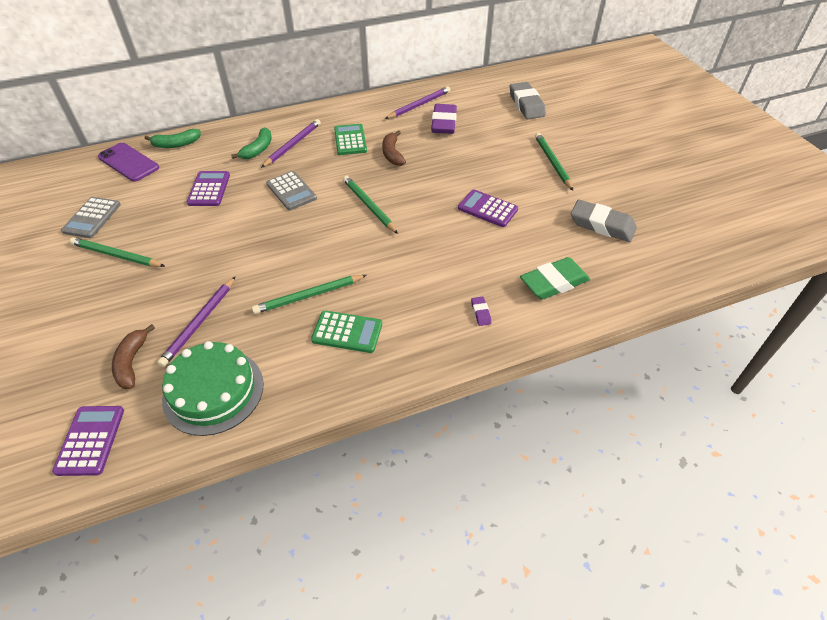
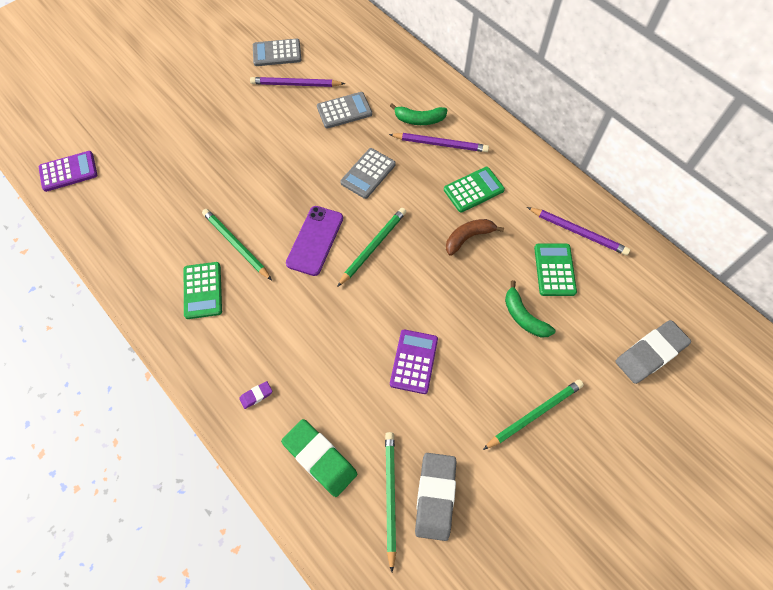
camera: 70 degrees right, 15 degrees up
(117, 255) = (240, 92): green pencil -> green pencil (390, 496)
(128, 162) = (356, 37): purple phone -> purple phone (315, 240)
(132, 362) = (137, 159): brown banana -> none
(176, 144) = (397, 56): green banana -> green banana (524, 317)
(199, 322) = (186, 181): purple pencil -> purple pencil (296, 84)
(209, 189) = (344, 110): purple calculator -> grey calculator
(213, 391) = (122, 222): green cake -> none
(444, 123) = (554, 270): purple eraser -> green calculator

